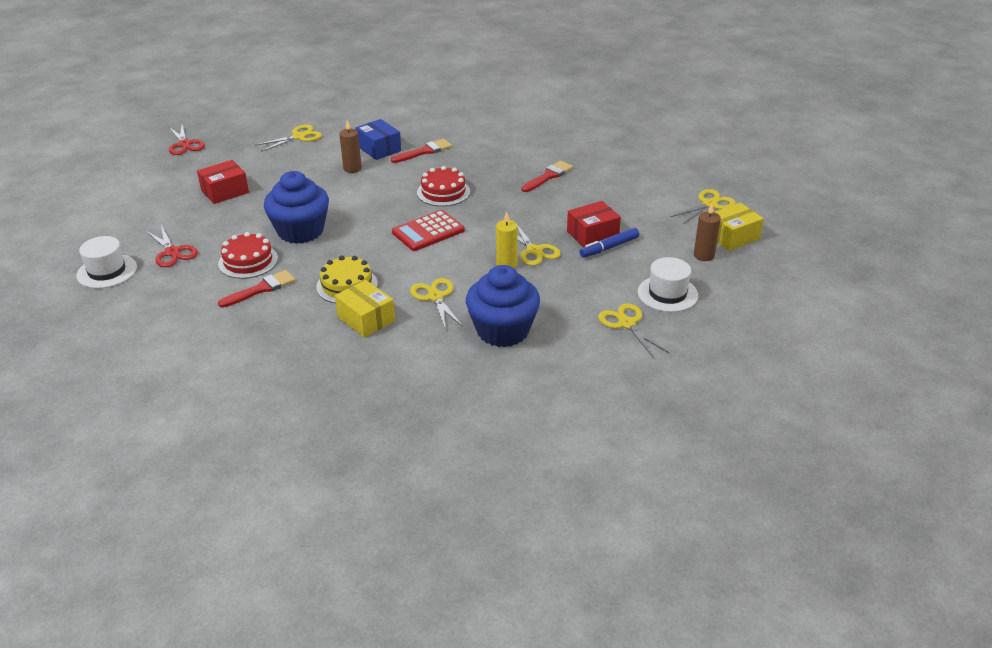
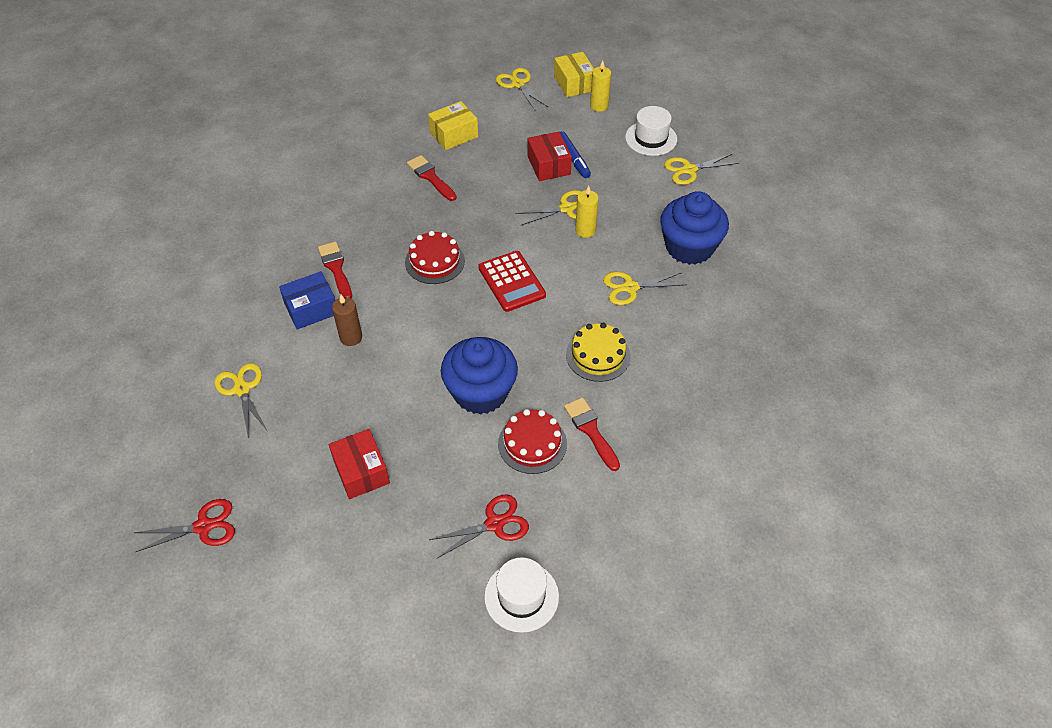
camera: 80 degrees left, 15 degrees up
(366, 319) = (658, 343): yellow box -> yellow box (454, 134)
(704, 255) = (599, 106): brown candle -> yellow candle

